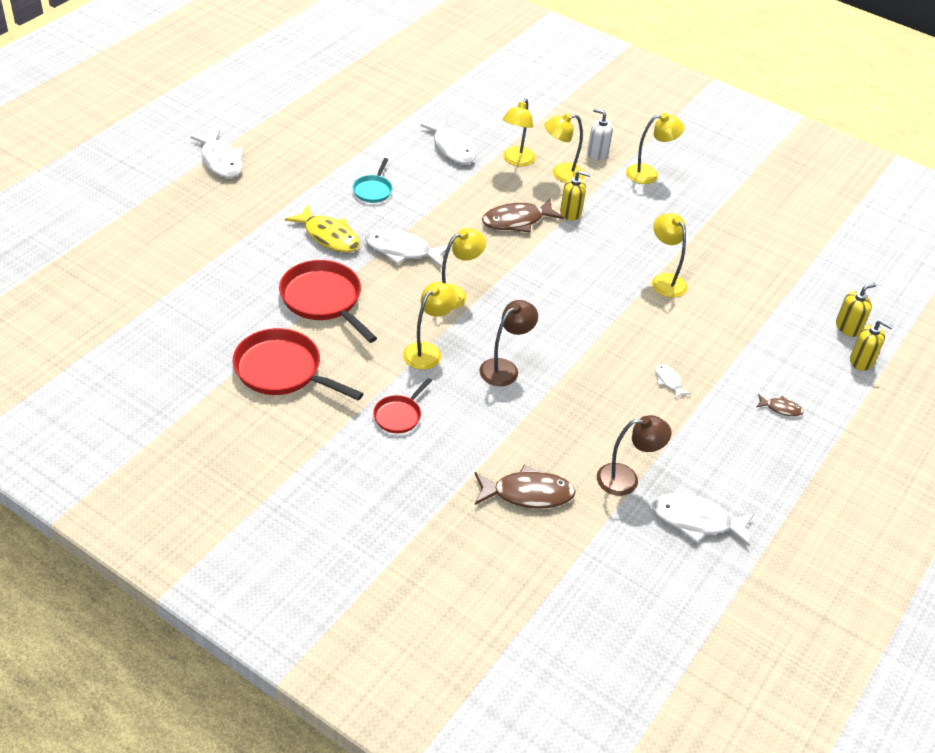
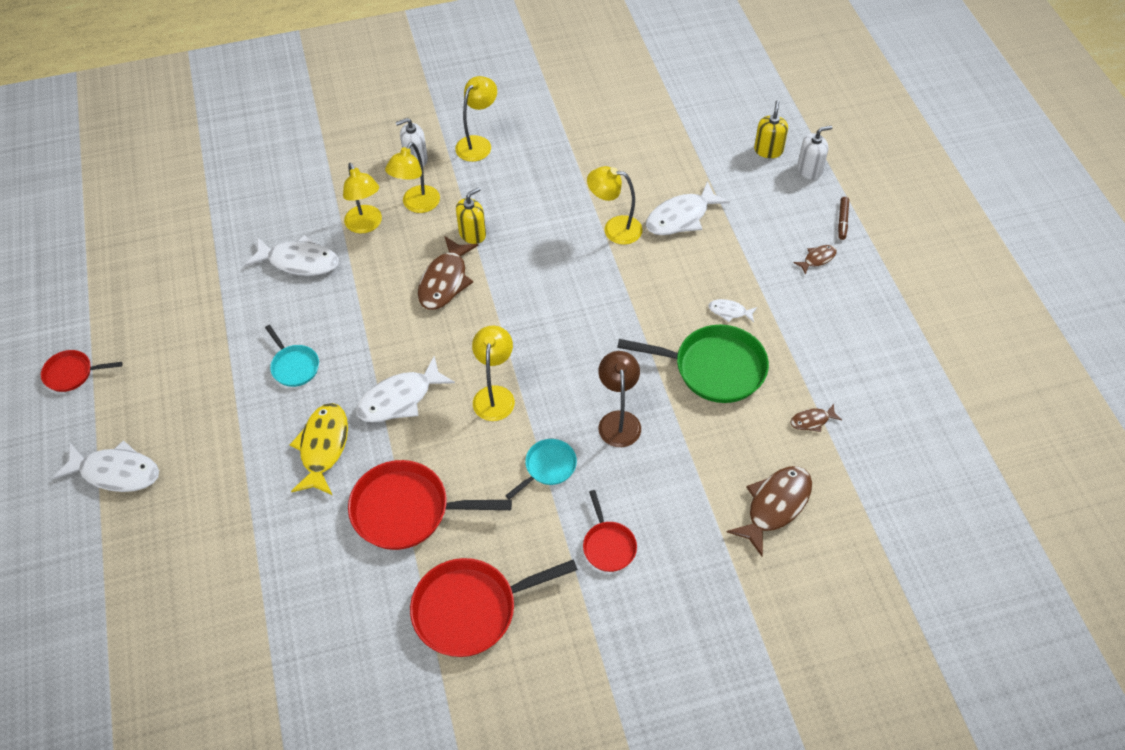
camera: 45 degrees left, 10 degrees up
(267, 105) = (72, 373): none -> red pan
(329, 236) = (323, 447): yellow fish -> yellow fish turned 75 degrees counterclockwise
(427, 351) = (548, 467): yellow lamp -> turquoise pan
(608, 397) = (713, 368): none -> green pan
(626, 479) = (812, 421): brown lamp -> brown fish
(696, 521) = (889, 404): white fish -> white fish (681, 217)
(837, 406) = (842, 221): none -> brown marker
(861, 361) = (809, 170): yellow soap dispenser -> white soap dispenser

